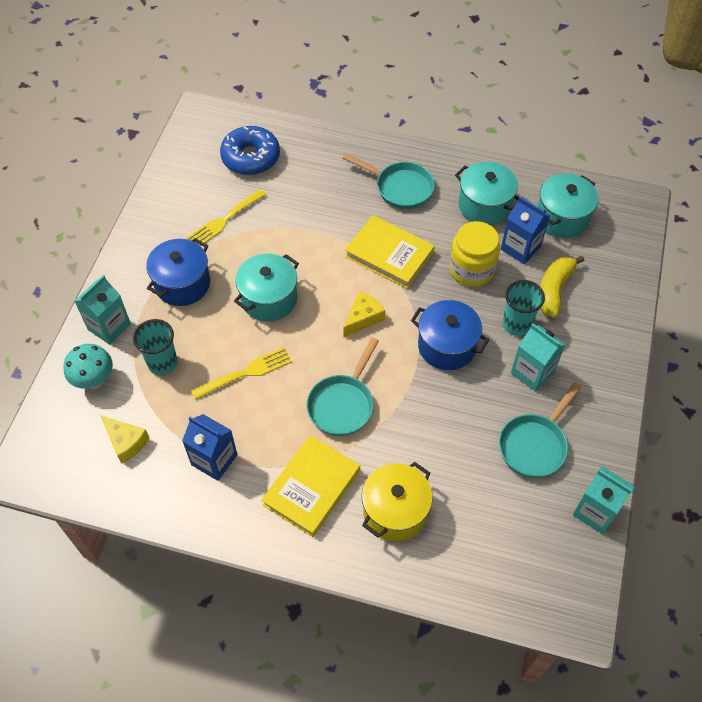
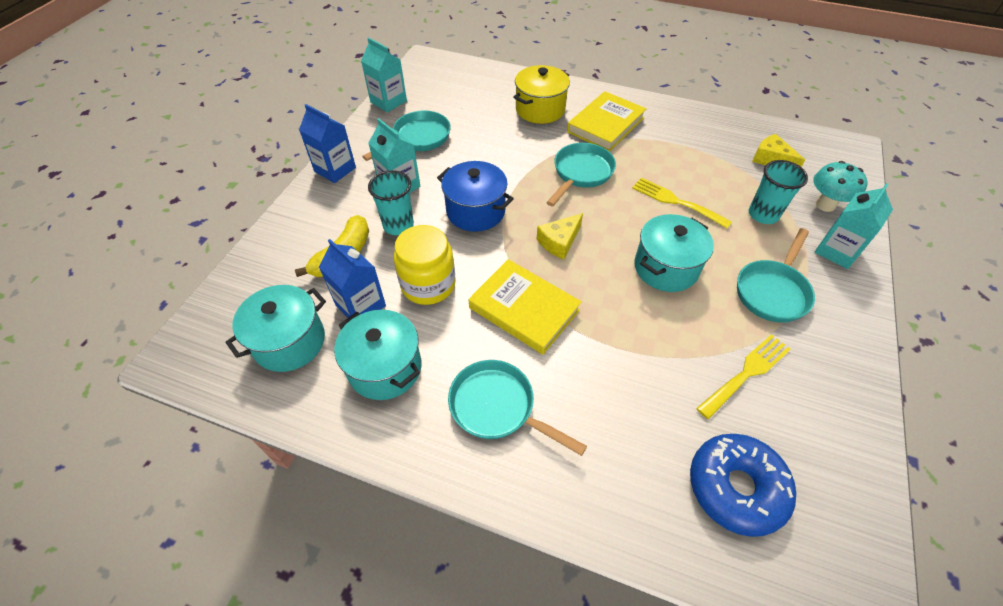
camera: 175 degrees left, 5 degrees down
(182, 284) = (772, 291): blue pot -> turquoise pan
(214, 460) = (689, 144): blue carton -> blue carton (335, 169)
(246, 373) = (676, 202): yellow fork -> yellow fork turned 60 degrees clockwise

